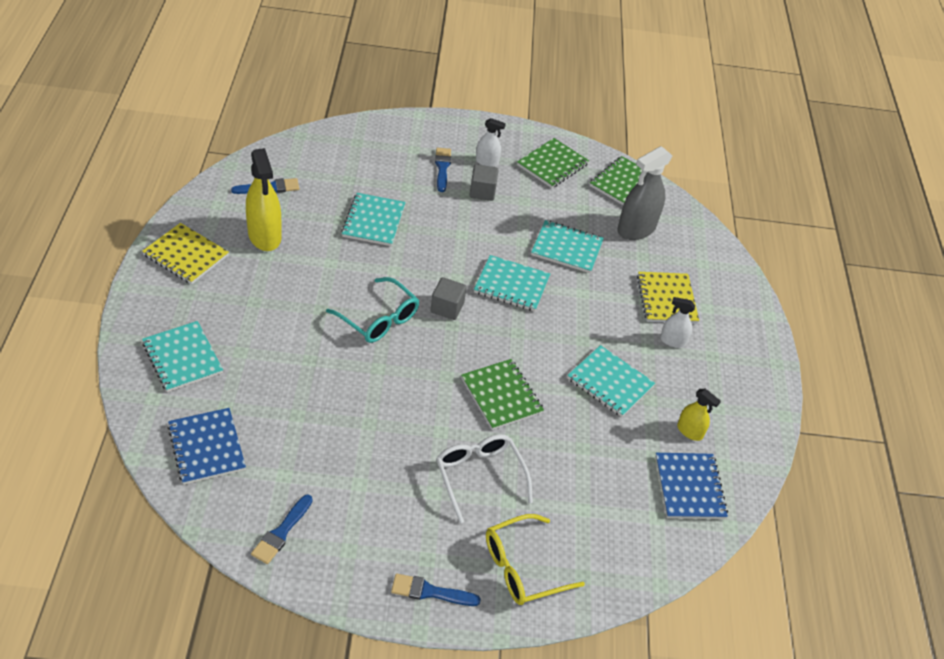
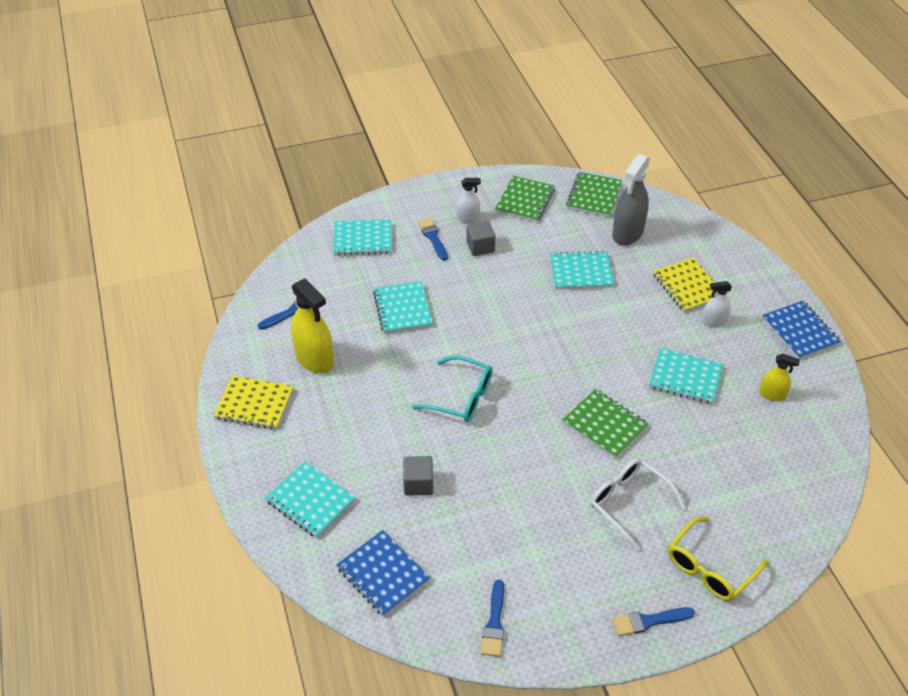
camera: 15 degrees left, 0 degrees up
(447, 308) = (513, 364): grey cube -> grey cube (418, 484)
(511, 285) = (555, 322): turquoise notebook -> turquoise notebook (363, 239)
(689, 487) = (799, 443): blue notebook -> blue notebook (800, 331)

